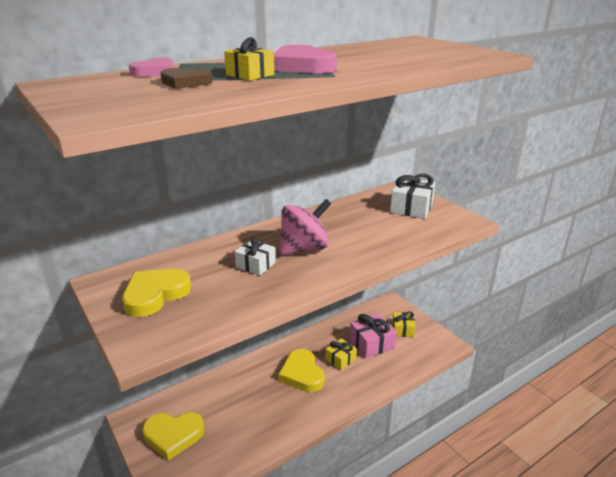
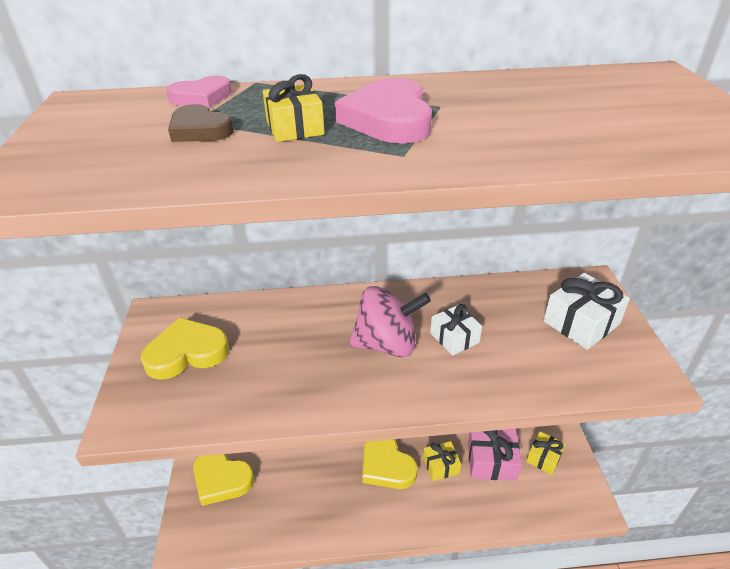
camera: 30 degrees right, 10 degrees up
(255, 265) = (314, 349): white gift -> white gift (454, 338)
(302, 374) = (386, 465): yellow heart -> yellow heart turned 45 degrees counterclockwise

